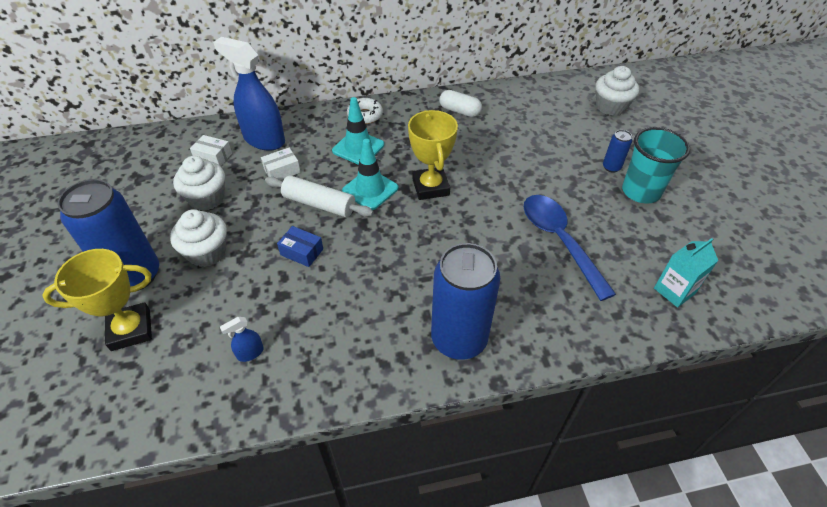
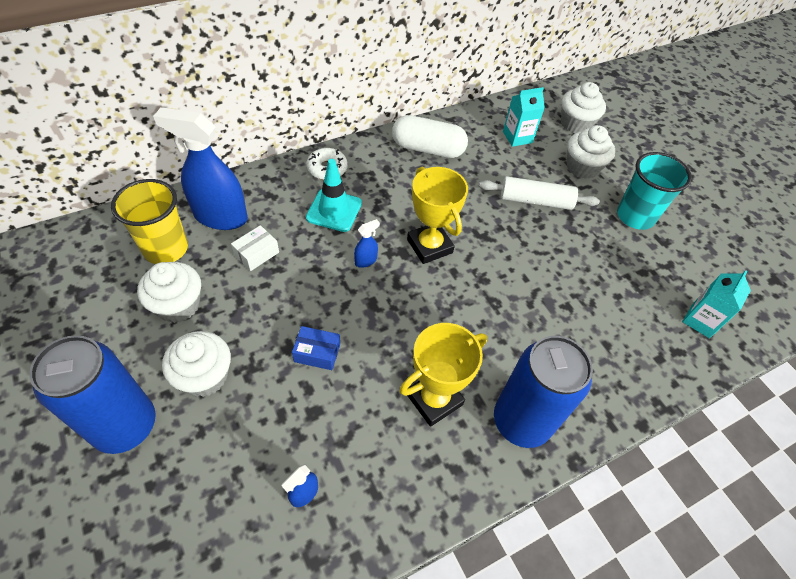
camera: 20 degrees left, 5 degrees up
(131, 330) = (147, 499): yellow trophy -> yellow trophy (434, 399)
(213, 157) = (166, 249): white box -> yellow cup
(319, 204) = (315, 288): white rolling pin -> white rolling pin (535, 201)
(370, 190) = (366, 260): turquoise traffic cone -> blue spray bottle
(459, 111) = (428, 149): white capsule -> white capsule, size x1.53
(548, 111) = (517, 137): none -> turquoise carton
(559, 241) = (579, 286): blue spoon -> none
(603, 143) = (582, 167): none -> white cupcake
(611, 167) = (599, 193): blue can -> none

